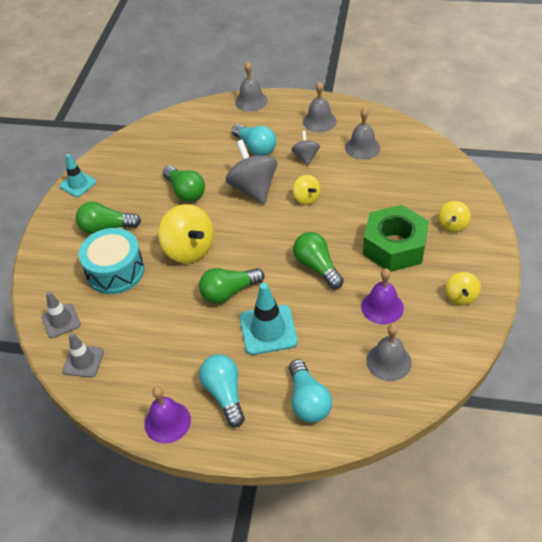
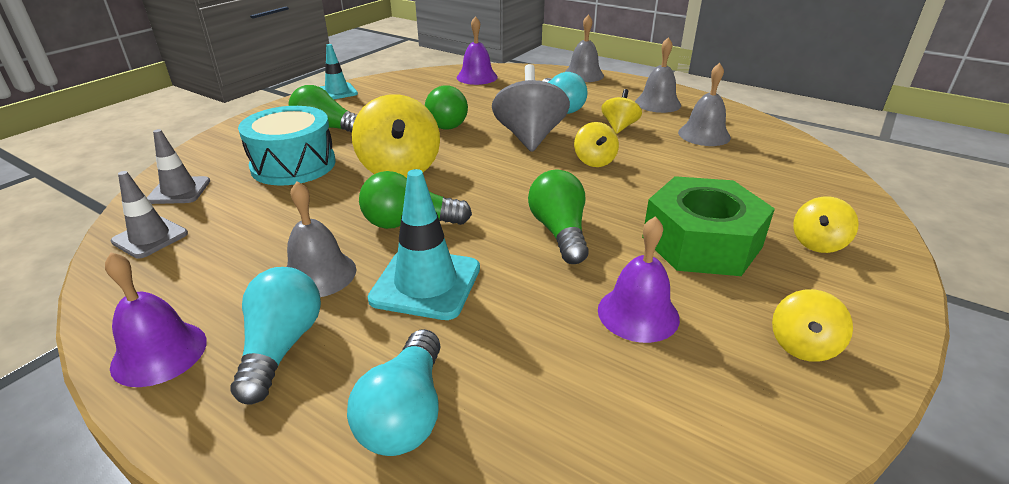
camera: 20 degrees right, 15 degrees down
(173, 130) = (477, 77): none -> purple bell
(305, 157) = (619, 127): grey spinning top -> yellow spinning top
(388, 361) = (604, 404): grey bell -> grey bell (318, 274)

